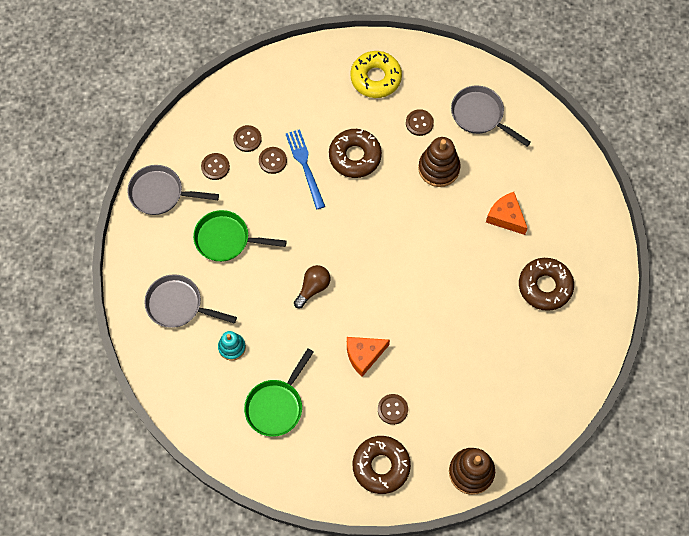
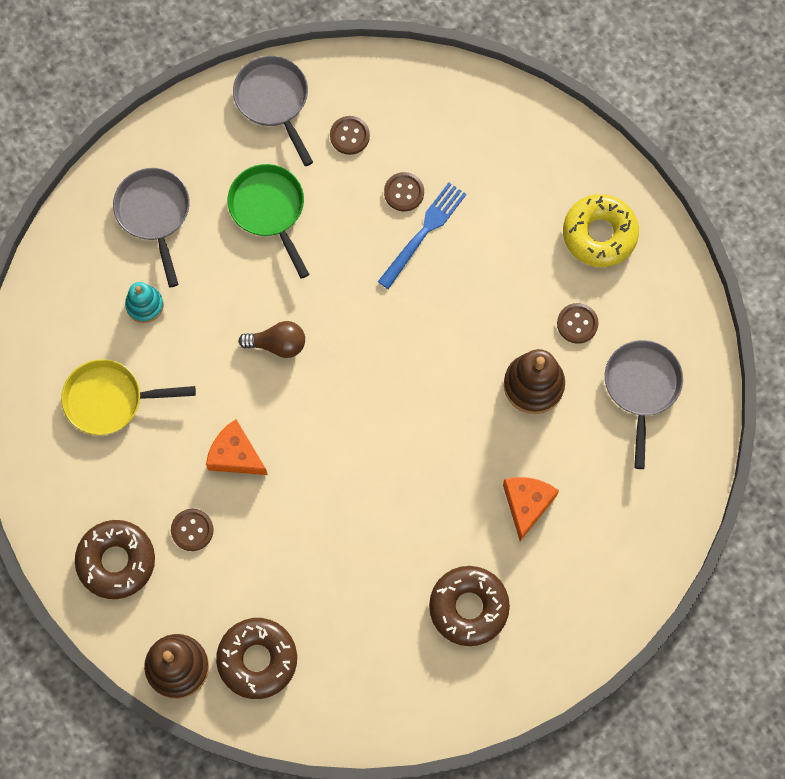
camera: 55 degrees right, 5 degrees up
(247, 139) = (410, 146): brown button -> none
(276, 406) = (109, 400): green pan -> yellow pan
(355, 156) = (477, 279): brown donut -> brown donut (257, 659)

